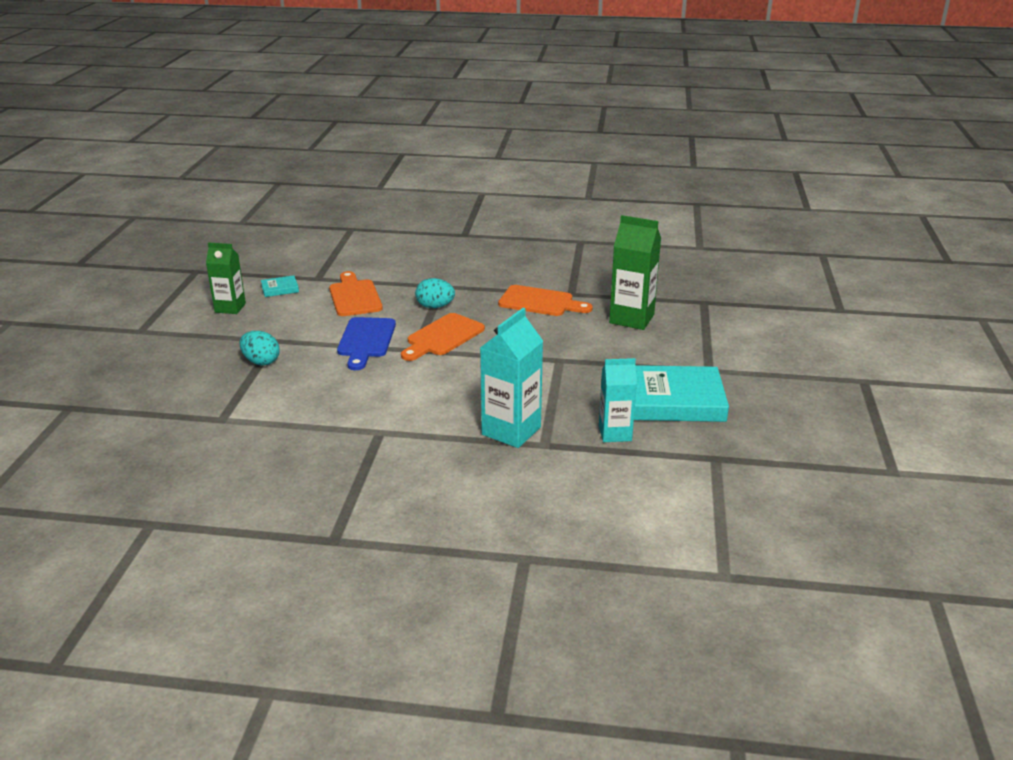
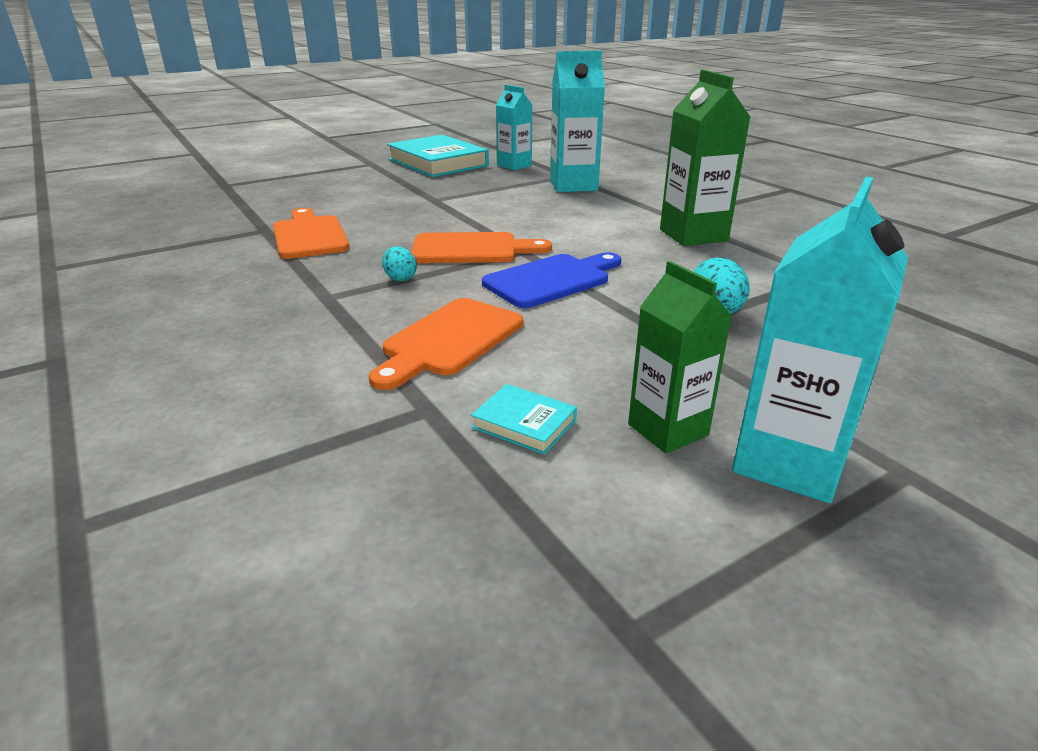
camera: 130 degrees left, 0 degrees up
(181, 317) = (789, 462): none -> turquoise carton
(435, 306) = (400, 278): turquoise egg -> turquoise egg, size x0.66
(631, 319) = (302, 197): green carton -> green carton (693, 235)

